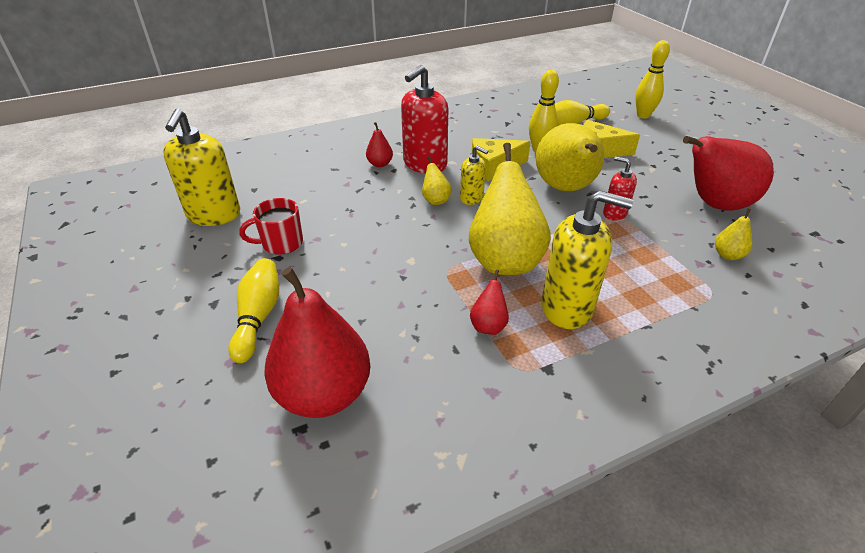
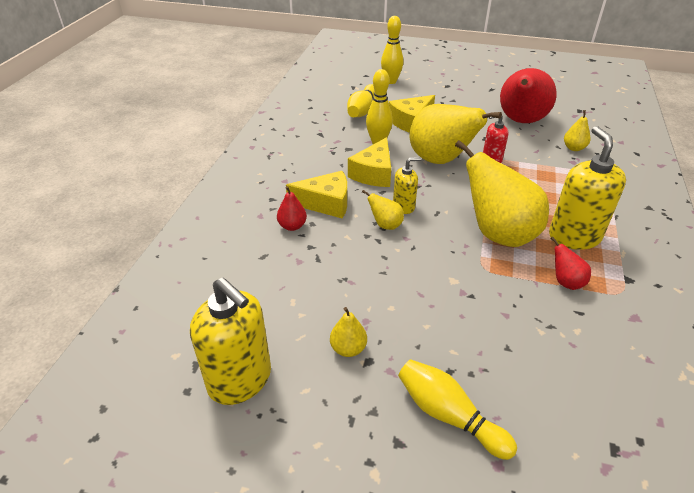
camera: 50 degrees left, 0 degrees up
(281, 243) = (348, 348): red mug -> yellow pear
(324, 394) = (582, 414): red pear -> none
(424, 164) = (326, 203): red soap dispenser -> yellow cheese
(567, 307) = (574, 236): yellow soap dispenser -> yellow soap dispenser turned 60 degrees counterclockwise

